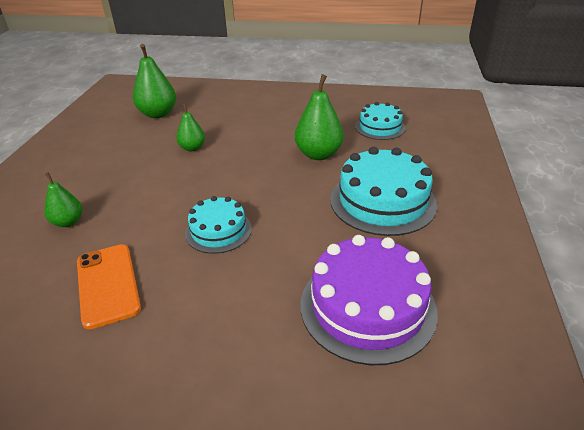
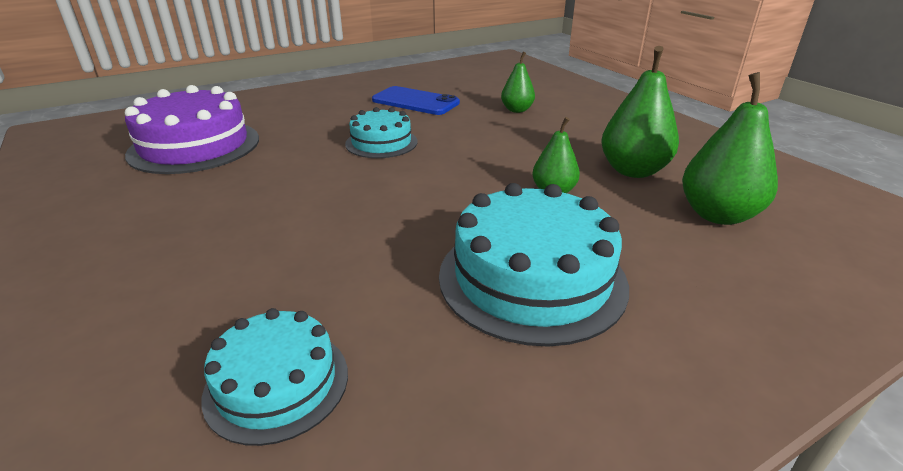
camera: 140 degrees right, 5 degrees down
(108, 284) = (415, 102): orange phone -> blue phone
(318, 154) = (360, 254): green pear -> green pear (633, 170)
(382, 201) = (208, 224): turquoise cake -> turquoise cake (532, 278)

